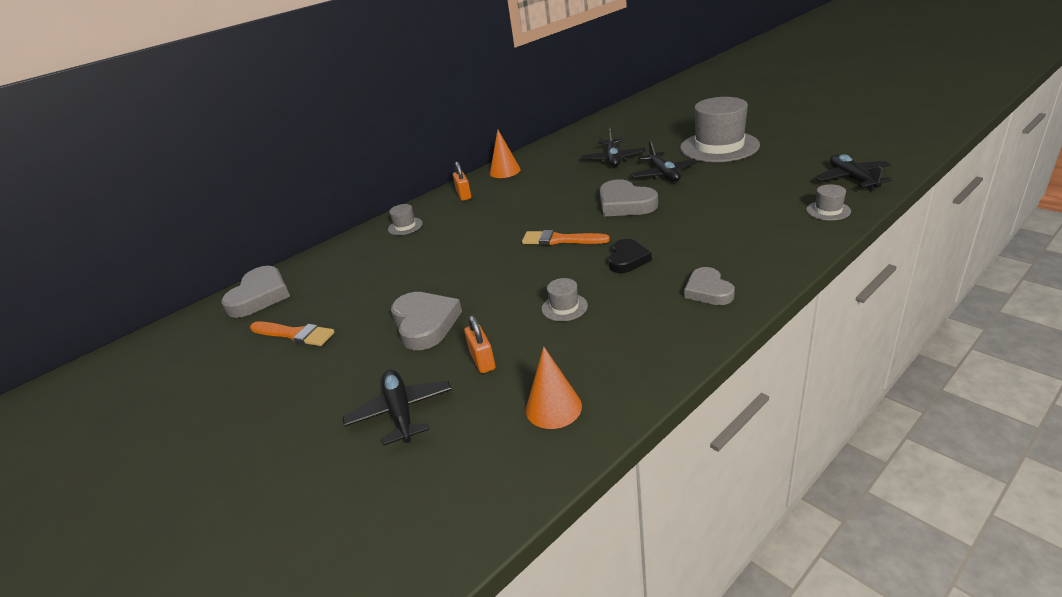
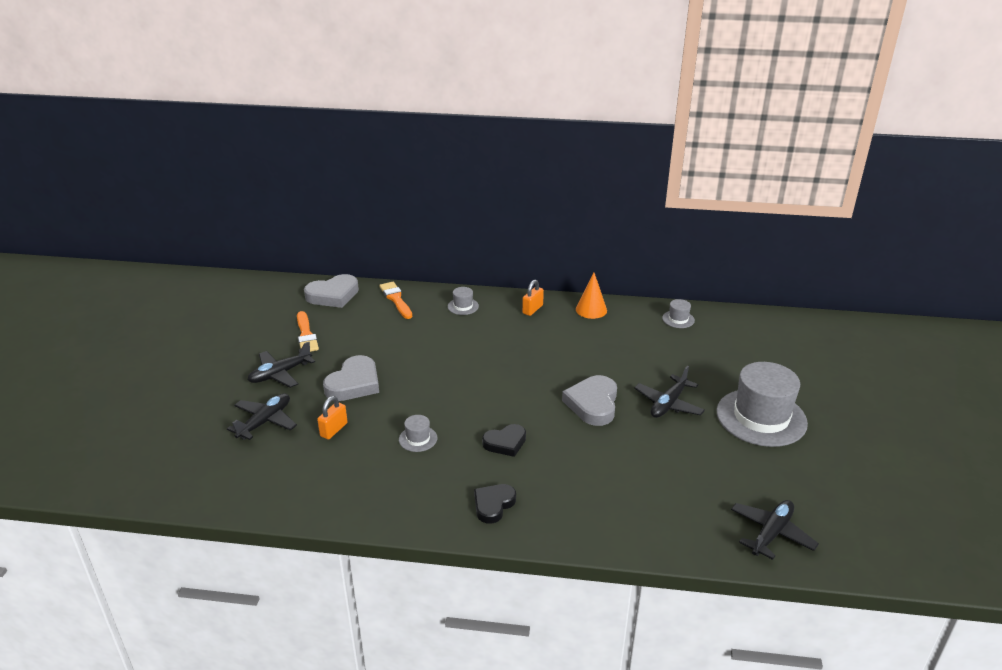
camera: 45 degrees right, 0 degrees up
(553, 407) = (308, 484): orange cone -> none
(560, 240) = (506, 394): orange brush -> orange brush (396, 299)
(613, 159) = (670, 361): black plane -> black plane (280, 374)
(708, 291) = (493, 505): grey heart -> black heart
(828, 210) = (687, 535): grey hat -> grey hat (678, 319)

